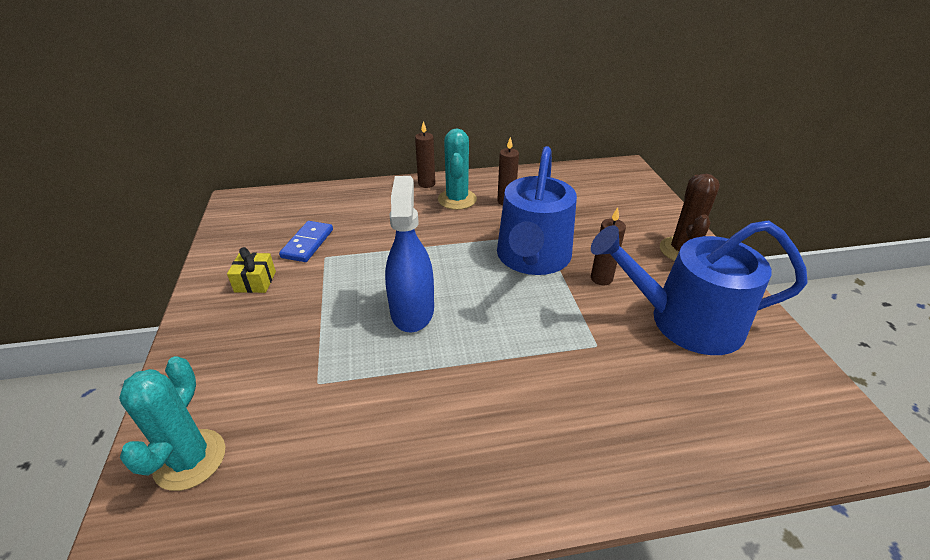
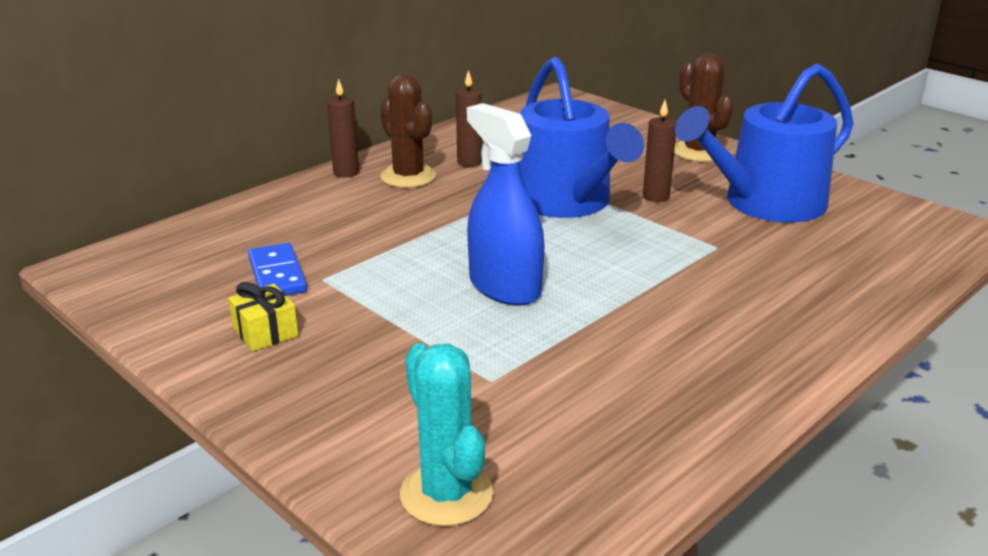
camera: 35 degrees left, 10 degrees down
(457, 199) = (408, 176): turquoise cactus -> brown cactus

